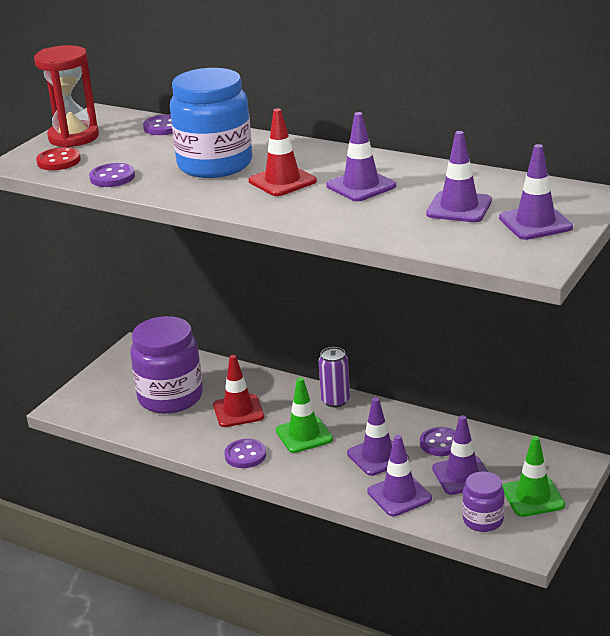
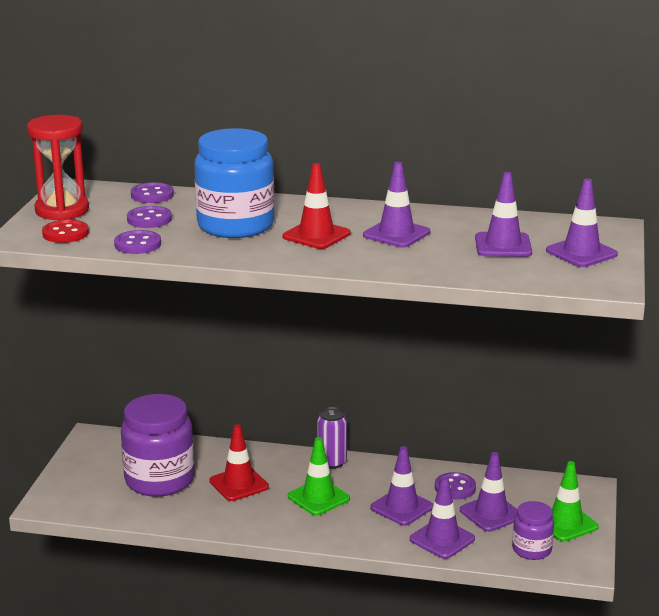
camera: 20 degrees left, 5 degrees down
(245, 455) = (270, 524): purple button -> purple button (149, 219)

